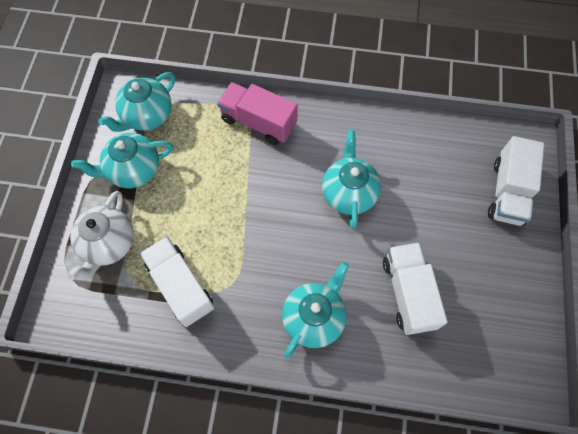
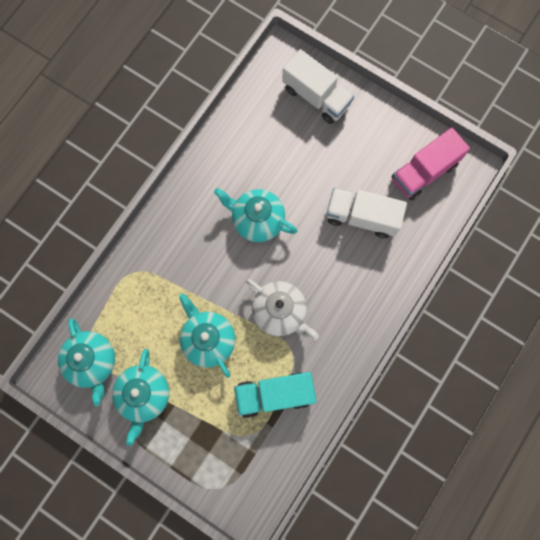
camera: 65 degrees left, 10 degrees up
(108, 244) = (207, 443): white teapot -> white teapot (280, 312)
(181, 286) = (274, 394): white truck -> turquoise truck
(258, 122) = (151, 264): pink truck -> pink truck (424, 172)
(314, 318) = (349, 298): turquoise teapot -> turquoise teapot (208, 339)

